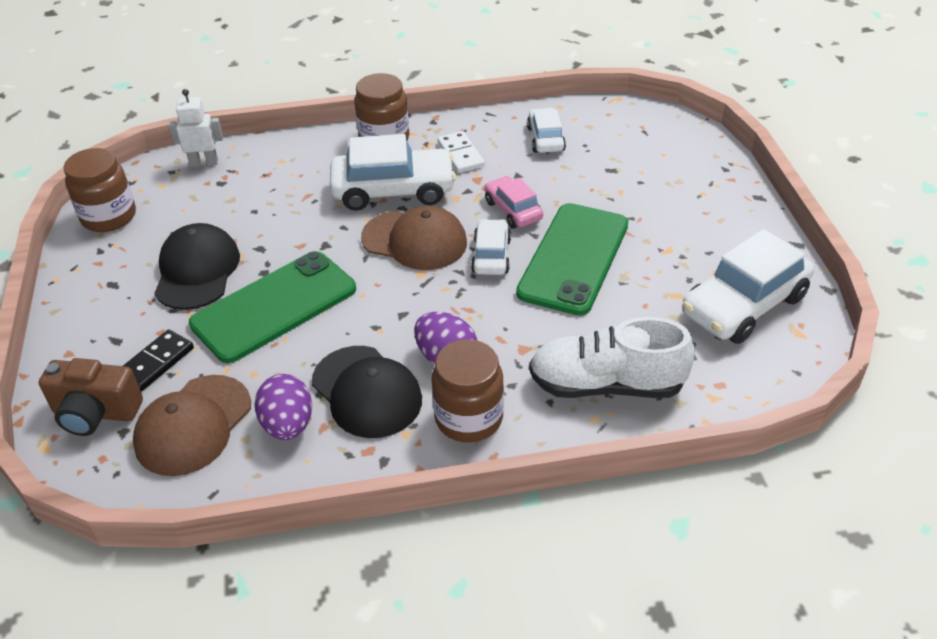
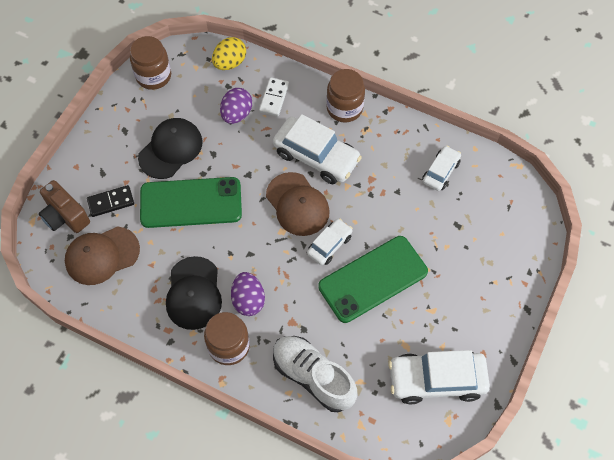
camera: 35 degrees right, 20 degrees up
(204, 163) = (230, 63): white robot -> yellow egg
(288, 425) = (143, 287): purple egg -> purple egg (236, 114)
(460, 154) = (378, 151): white domino -> white domino (274, 98)
(513, 210) = (370, 218): pink car -> none

